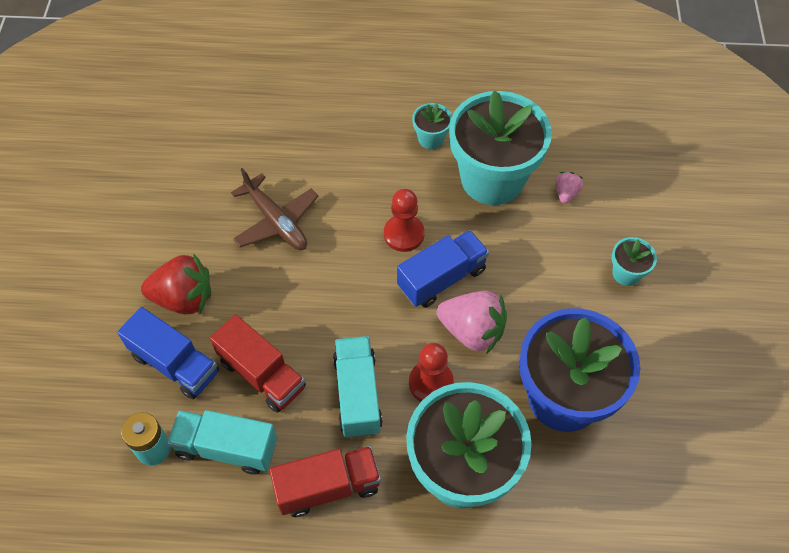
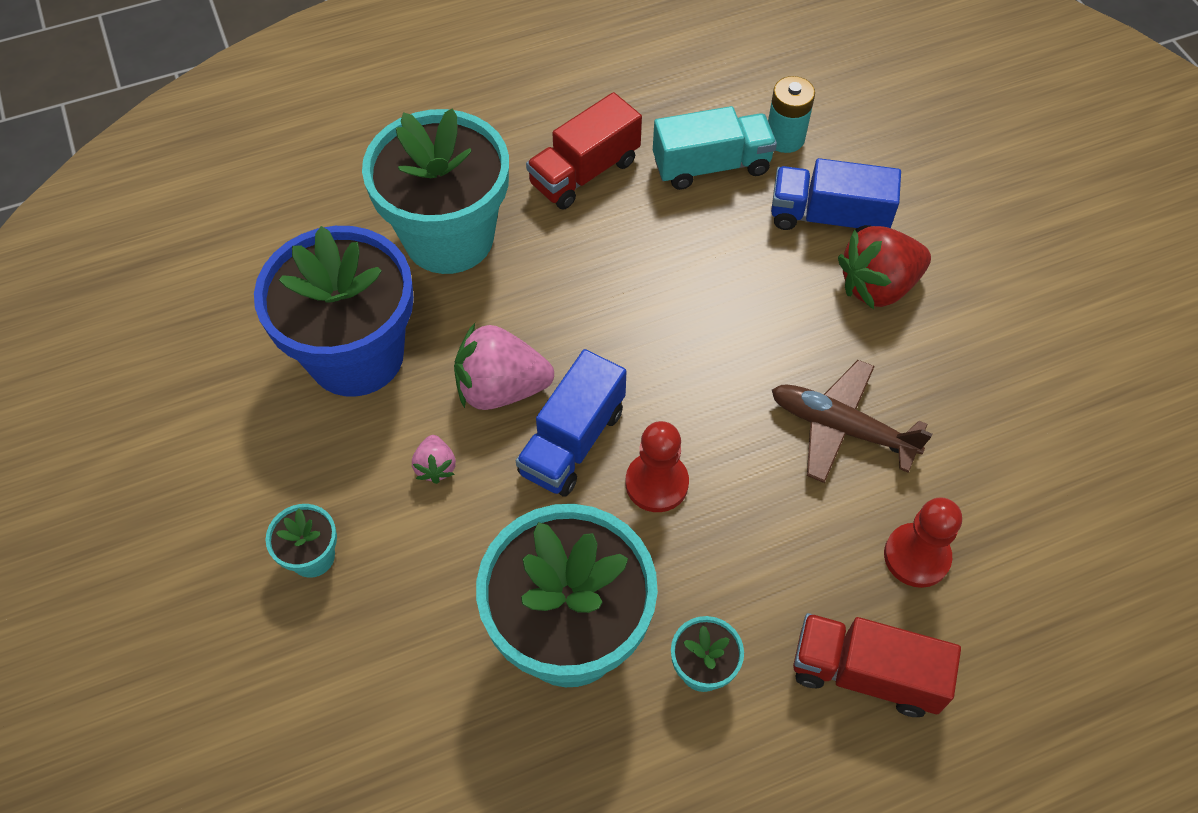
camera: 155 degrees right, 0 degrees up
(262, 374) = (724, 244): red truck -> red truck (865, 673)
(357, 394) = (603, 265): turquoise truck -> none
(431, 383) = (525, 309): red pawn -> red pawn (916, 556)
(566, 193) = (442, 658): pink strawberry -> pink strawberry (435, 467)

